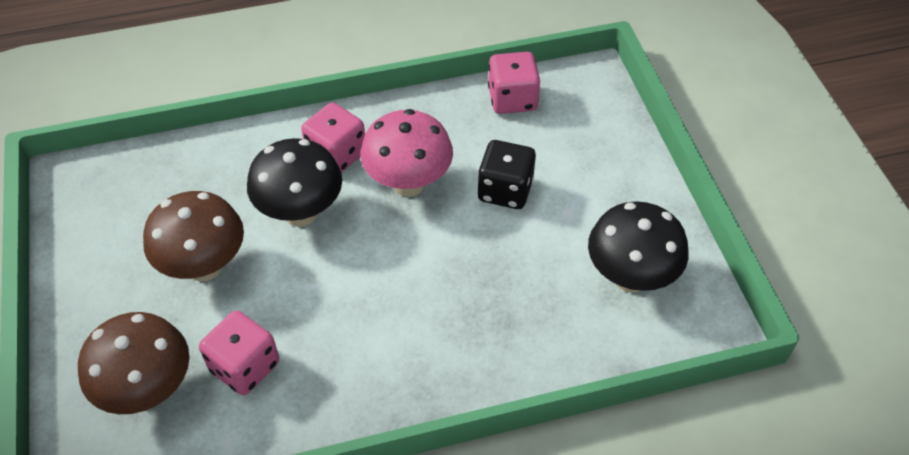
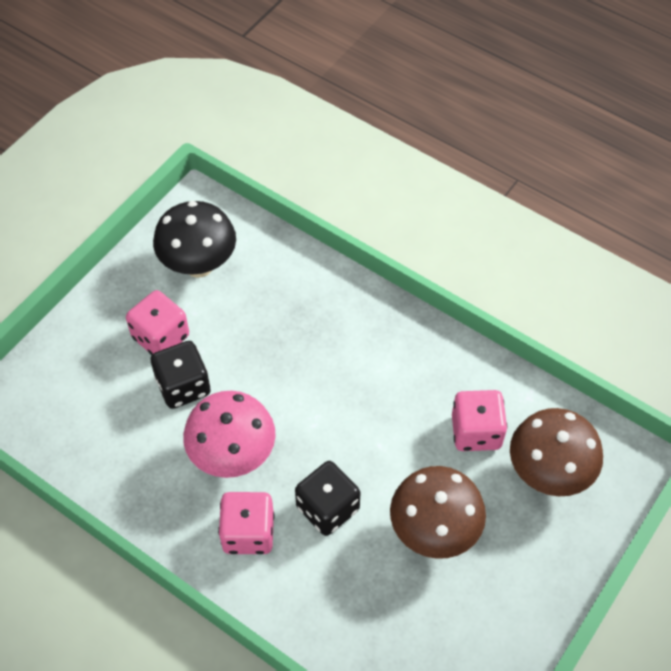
camera: 130 degrees left, 5 degrees up
(301, 213) = (327, 508): black mushroom -> black dice
(512, 99) = (76, 448): pink dice -> pink dice (161, 337)

